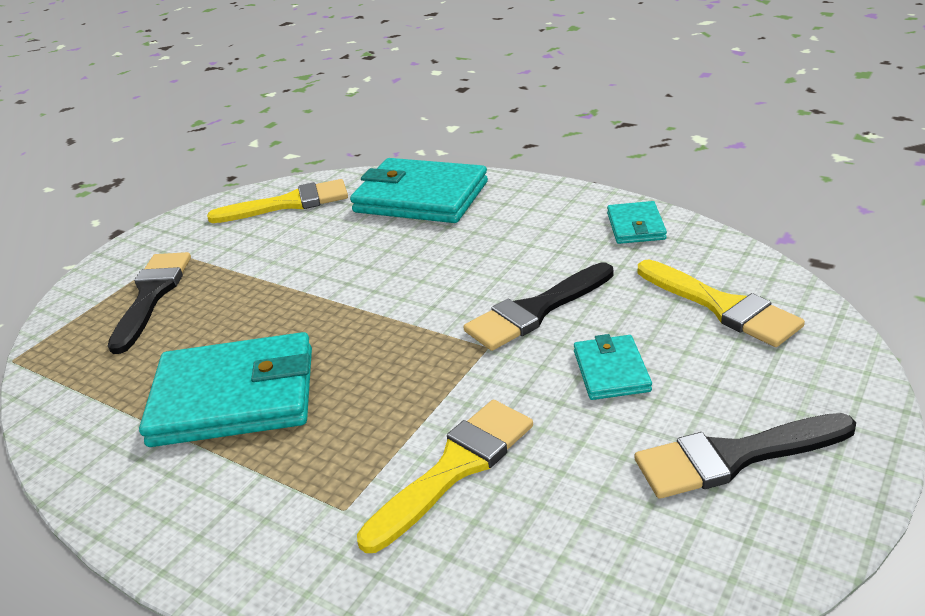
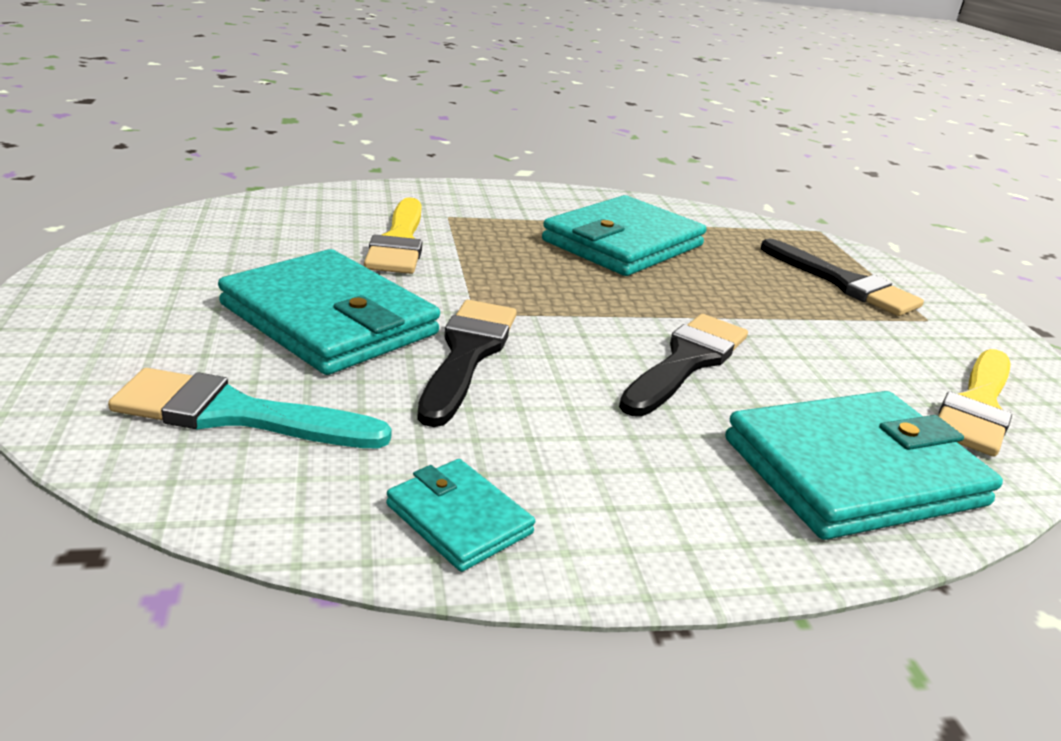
camera: 130 degrees right, 5 degrees down
(611, 371) = (329, 319): turquoise wallet -> turquoise wallet, size x2.02
(722, 306) = (236, 414): yellow brush -> turquoise brush
(733, 457) = (170, 286): black brush -> black brush (686, 362)

